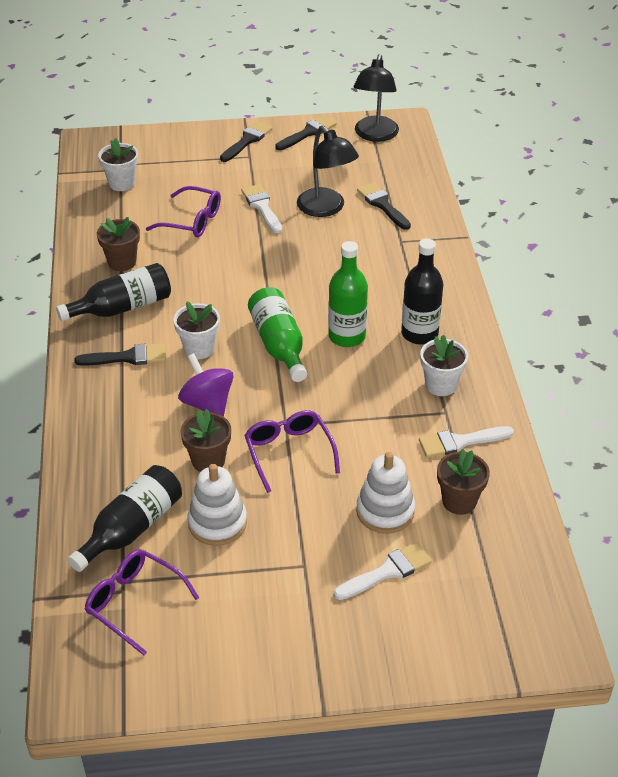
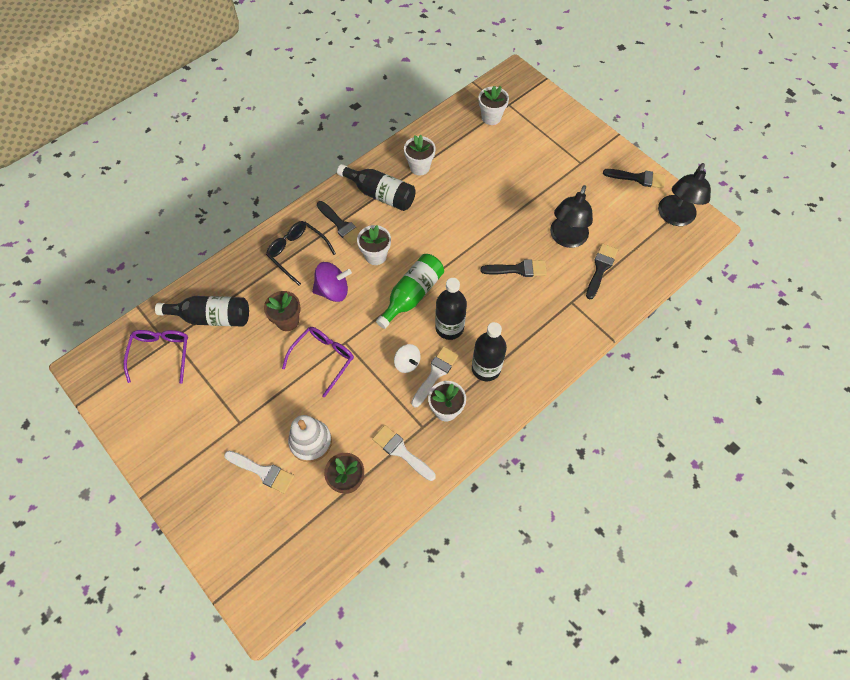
camera: 55 degrees right, 20 degrees up
(122, 262) = (419, 167): brown flower pot -> white flower pot
(124, 410) = (297, 253): none -> black glasses
(192, 221) = (488, 175): purple glasses -> none
(207, 404) = (333, 290): purple spinning top -> purple spinning top turned 60 degrees clockwise
(217, 523) = (243, 357): white stacking toy -> none
(247, 140) = (596, 151): black brush -> black brush (518, 269)
(262, 207) = (535, 202): white brush -> white brush (435, 374)
(347, 336) = (449, 327): green bottle -> black bottle
(358, 388) = (407, 363): none -> white spinning top
(375, 135) = (674, 217): black lamp -> black lamp turned 45 degrees counterclockwise

